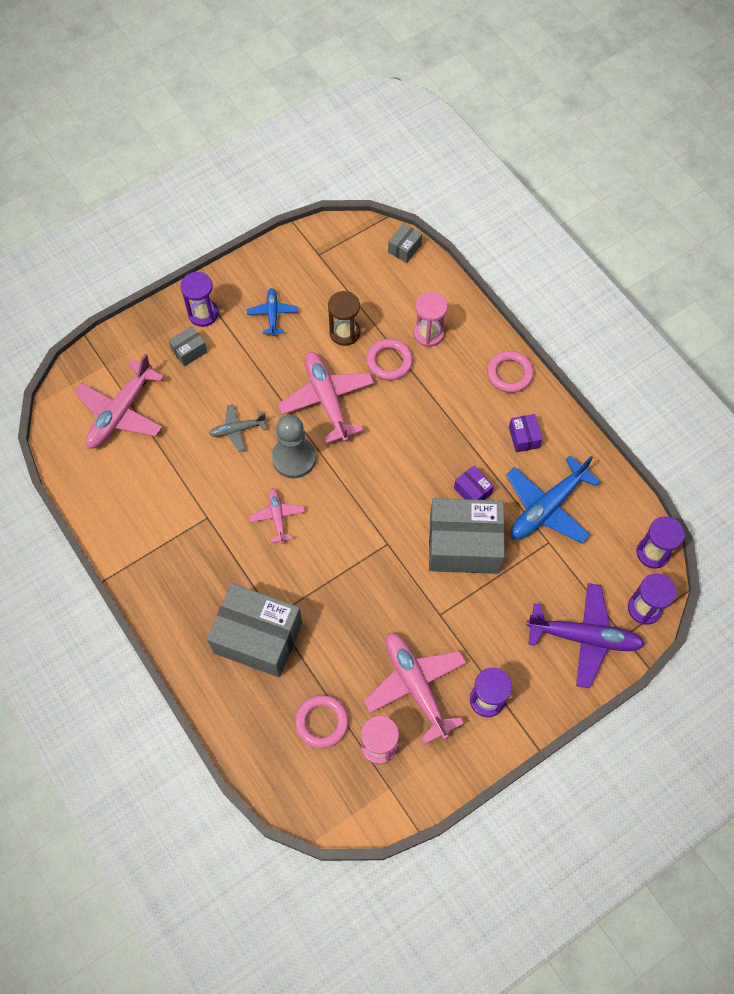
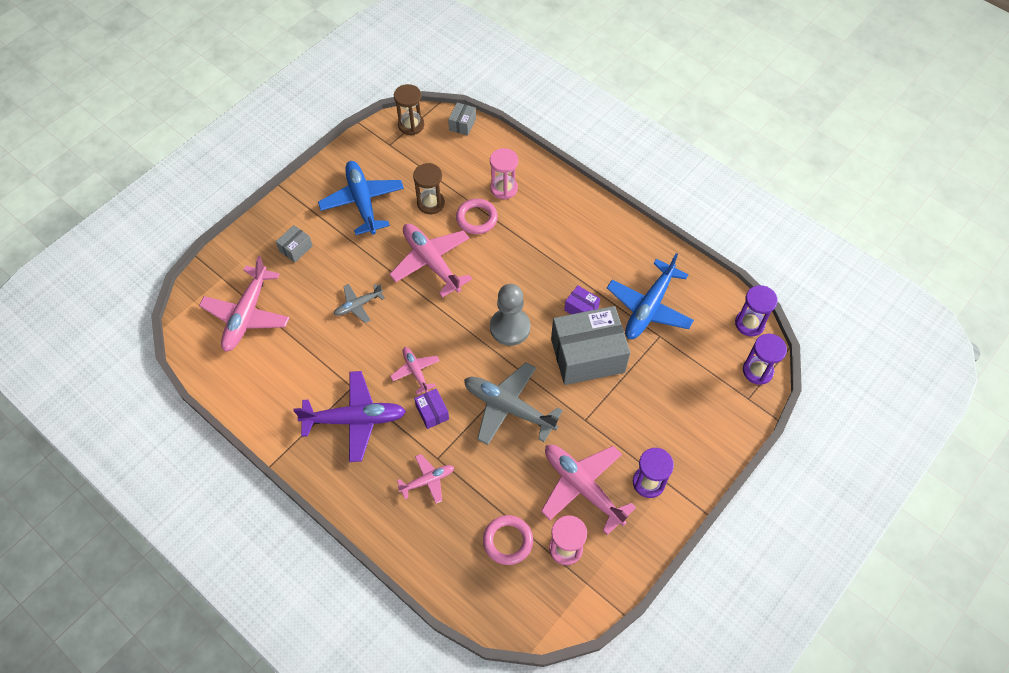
camera: 15 degrees left, 5 degrees down
(203, 314) = (300, 215): purple hourglass -> none
(258, 637) = (428, 480): grey box -> pink plane
(272, 314) = (362, 201): blue plane -> blue plane, size x1.85
(294, 458) = (416, 318): grey pawn -> grey pawn (510, 327)
(348, 237) = (411, 125): none -> brown hourglass
(363, 580) = (508, 407): none -> grey plane
(509, 374) = (583, 206): pink ring -> none
(524, 437) = (611, 255): purple box -> purple box (432, 412)
(584, 637) = (715, 408): purple plane -> purple plane (355, 419)

